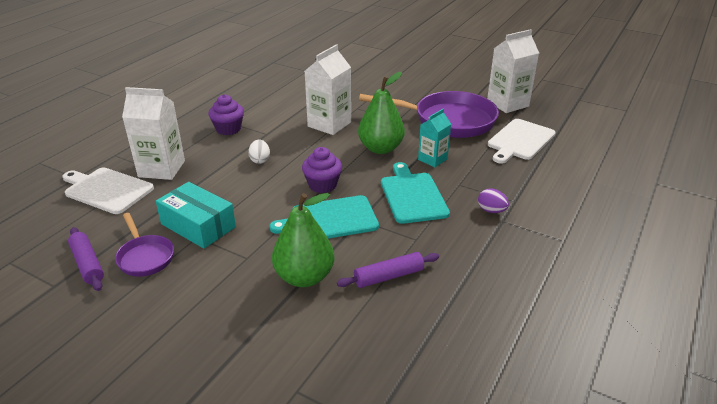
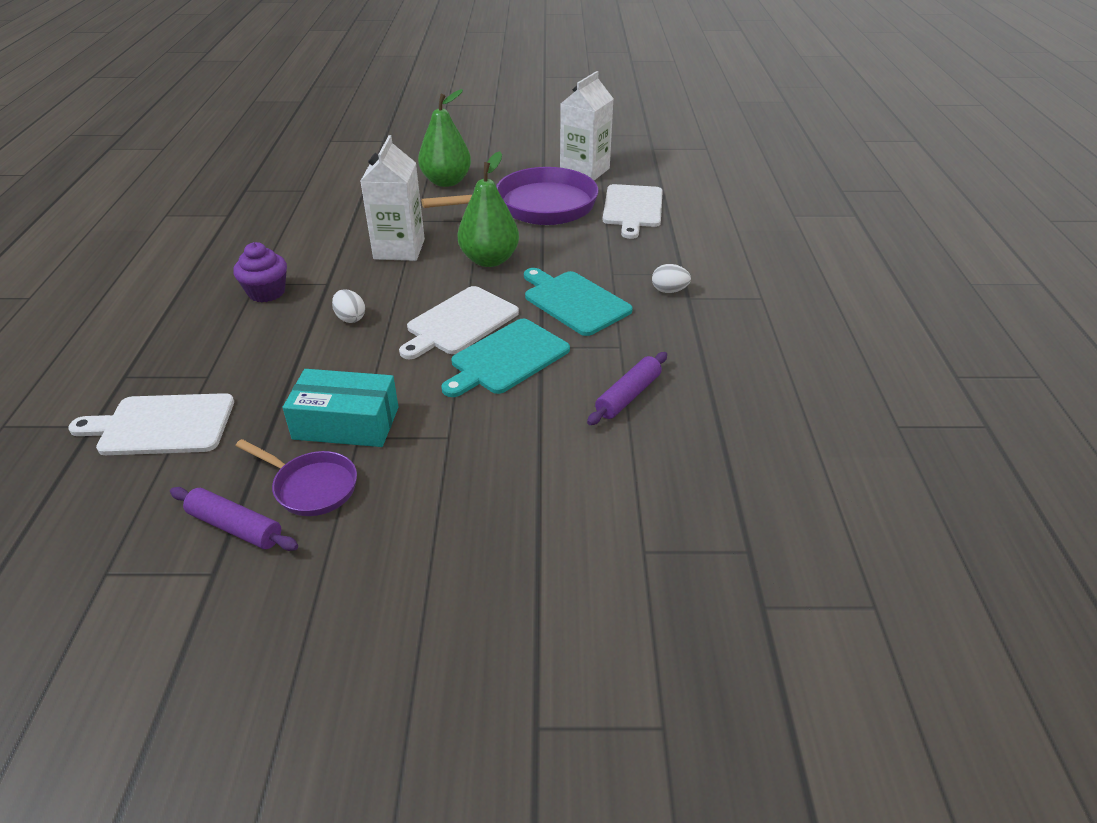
camera: 30 degrees left, 5 degrees up
(162, 169) = (219, 371): white carton -> none
(304, 277) = (538, 432): green pear -> green pear (446, 182)
(322, 185) = (460, 322): purple cupcake -> white cutting board
(432, 159) = (559, 255): turquoise carton -> none
(491, 210) = (669, 291): purple egg -> white egg

